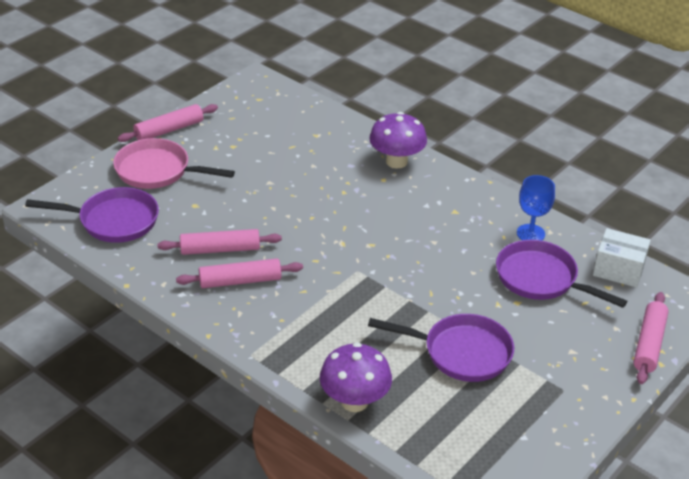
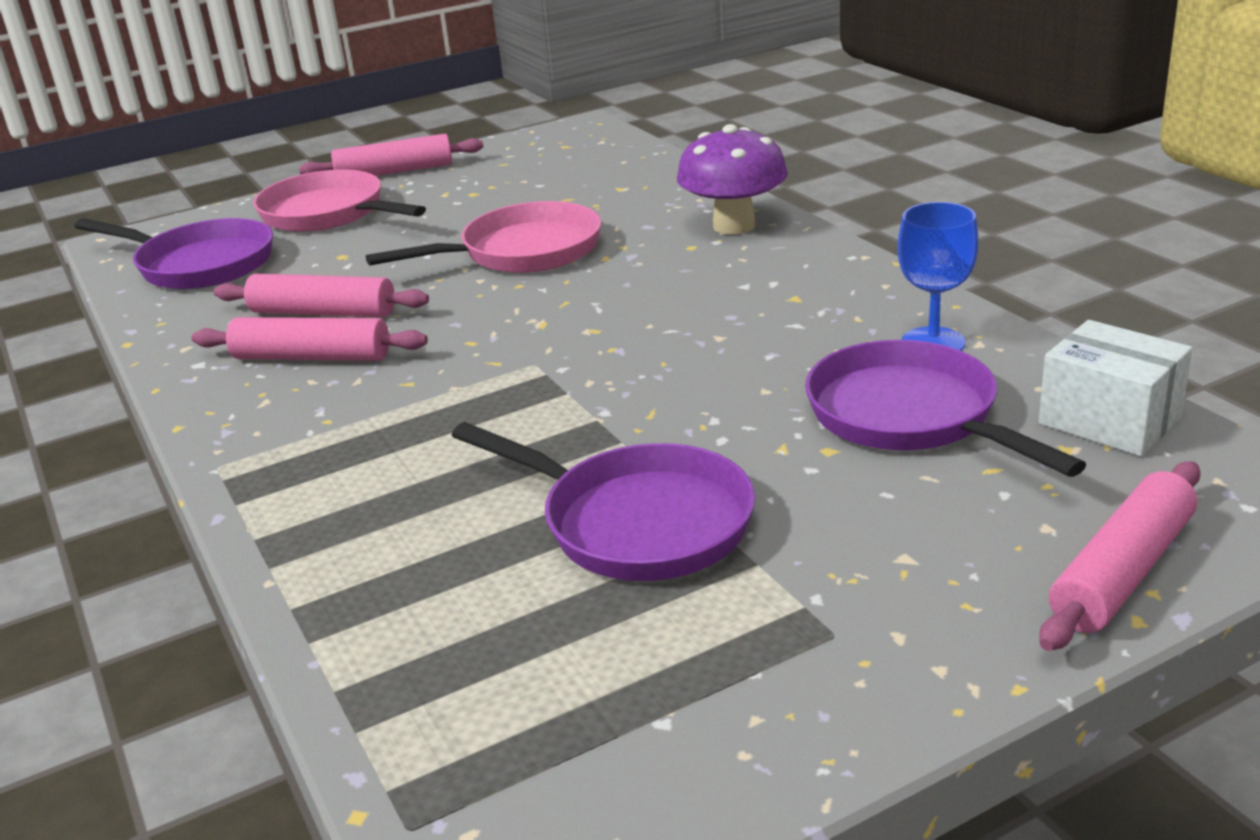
camera: 25 degrees right, 10 degrees down
(296, 192) = (522, 252): none -> pink pan
(354, 401) = (335, 576): purple mushroom -> none

